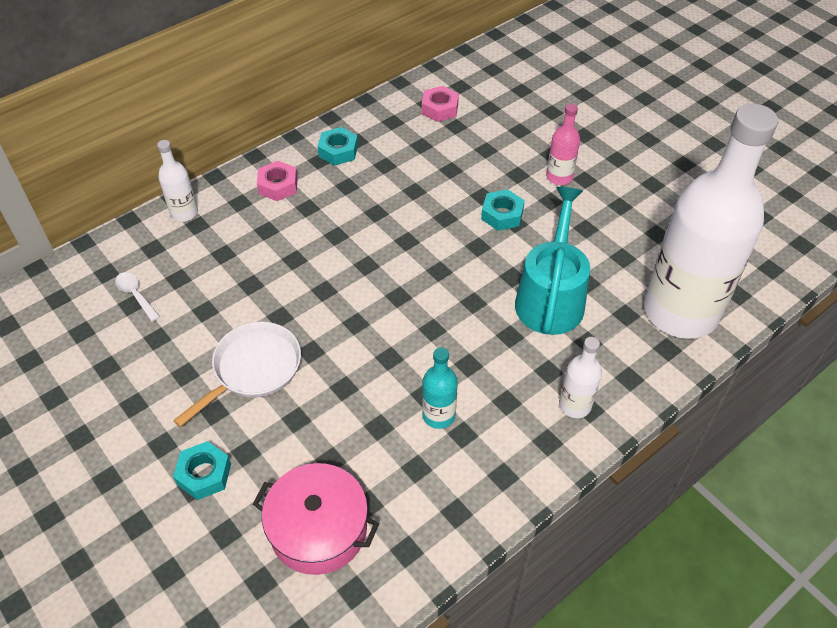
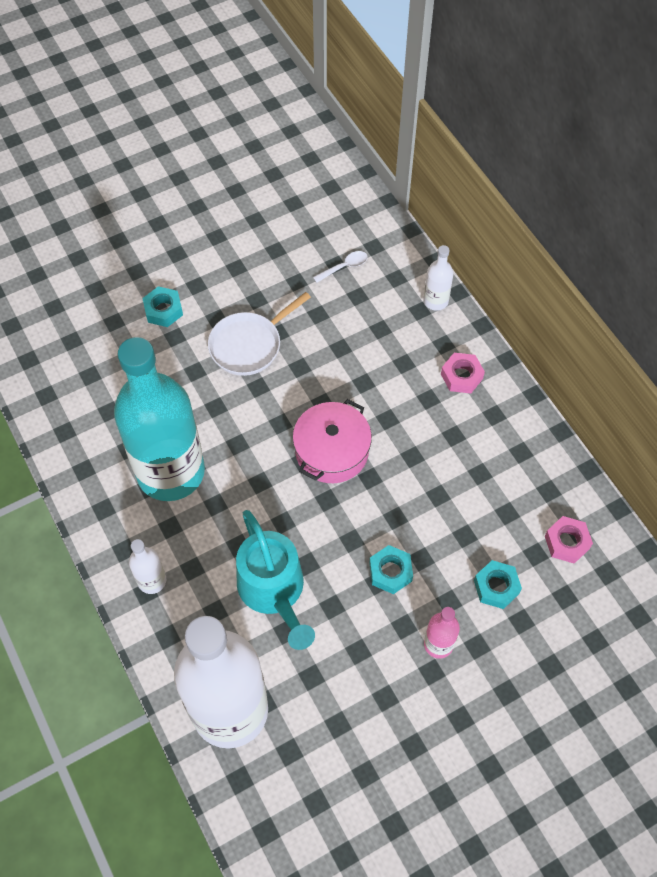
camera: 100 degrees right, 10 degrees up
(253, 369) = (249, 345): white pan -> white pan turned 90 degrees clockwise
(318, 529) = (99, 378): pink pot -> pink pot (332, 451)
(338, 151) = (506, 433): turquoise nut -> turquoise nut (496, 587)
(438, 415) = (171, 472): turquoise bottle -> turquoise bottle, size x2.49
(550, 297) = (274, 592): turquoise watering can -> turquoise watering can turned 45 degrees clockwise

